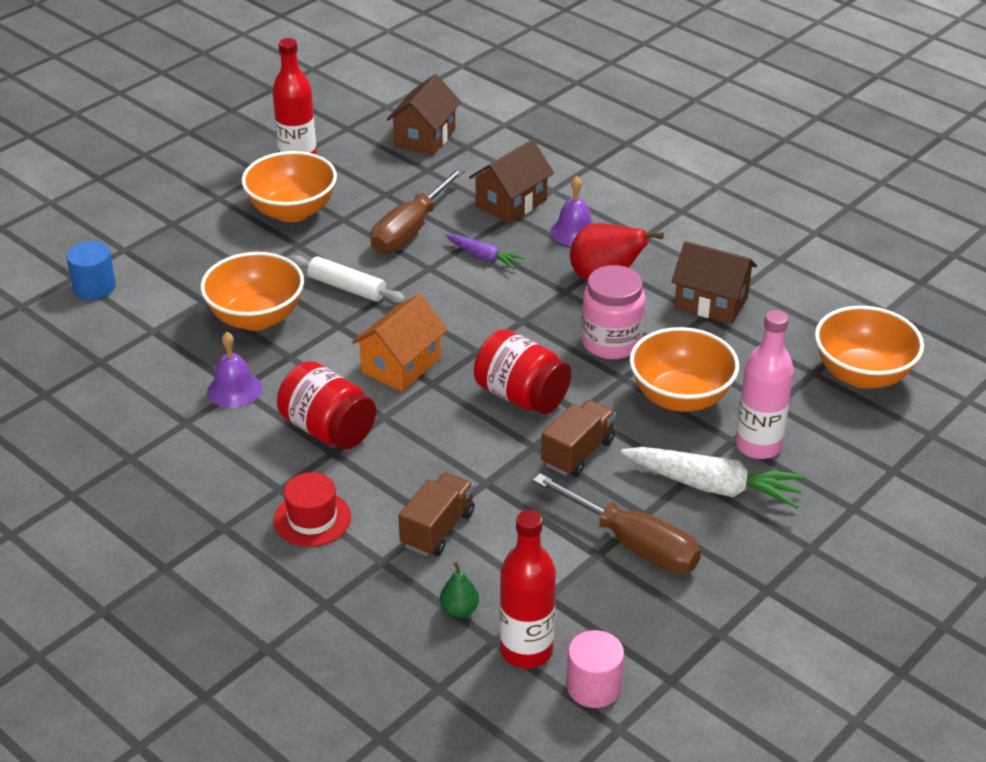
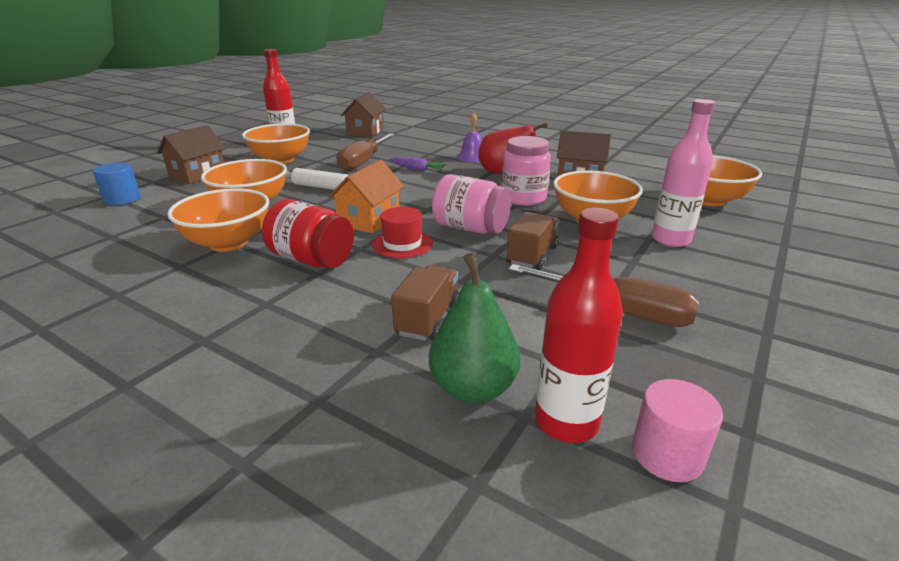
camera: 10 degrees left, 10 degrees down
(234, 389) = (228, 243): purple bell -> orange bowl
(312, 519) = (299, 323): red hat -> red hat (402, 244)
(459, 610) = (473, 388): green pear -> green pear, size x1.97
(511, 203) = (427, 149): brown house -> brown house (198, 174)
(521, 396) = (470, 228): red jar -> pink jar
(713, 486) = (656, 266): white carrot -> none

